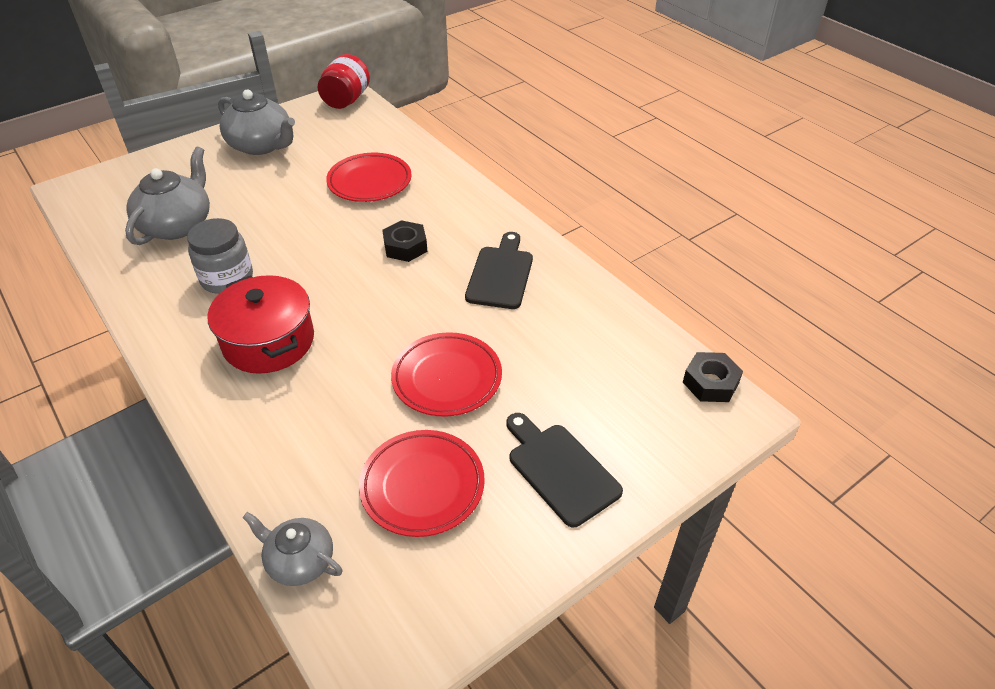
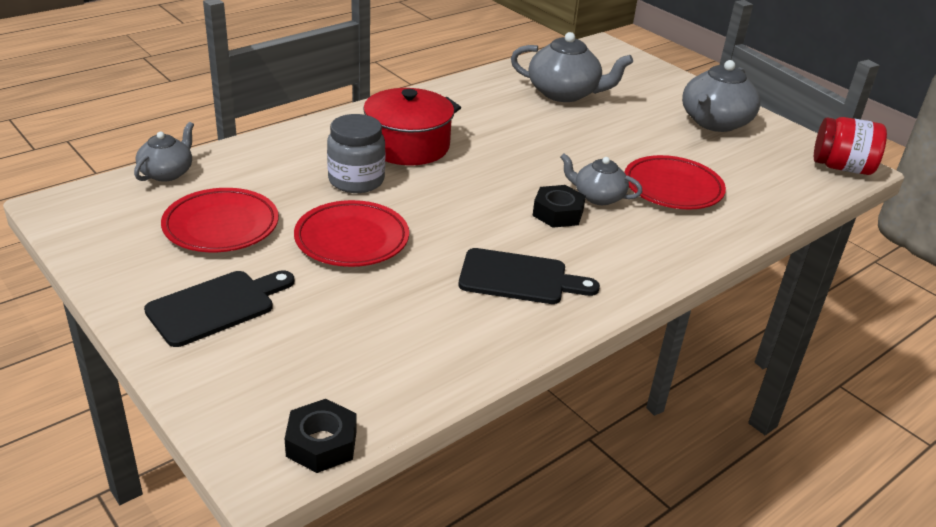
camera: 85 degrees right, 10 degrees down
(227, 278) = (491, 121): grey jar -> grey jar (356, 180)
(380, 222) = (598, 197): none -> grey teapot

